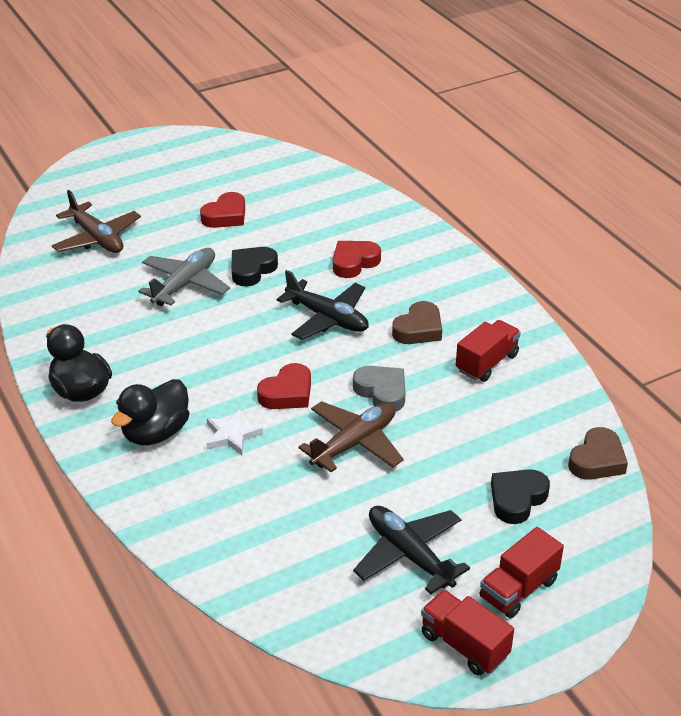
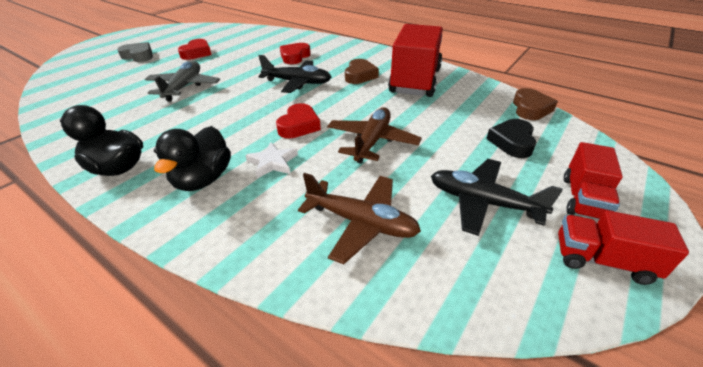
camera: 25 degrees left, 0 degrees up
(97, 238) = (104, 78): brown plane -> brown plane (361, 223)
(252, 270) = (229, 72): black heart -> none
(382, 392) = (365, 109): grey heart -> grey heart (138, 56)
(486, 363) = (415, 81): red truck -> red truck, size x1.87

